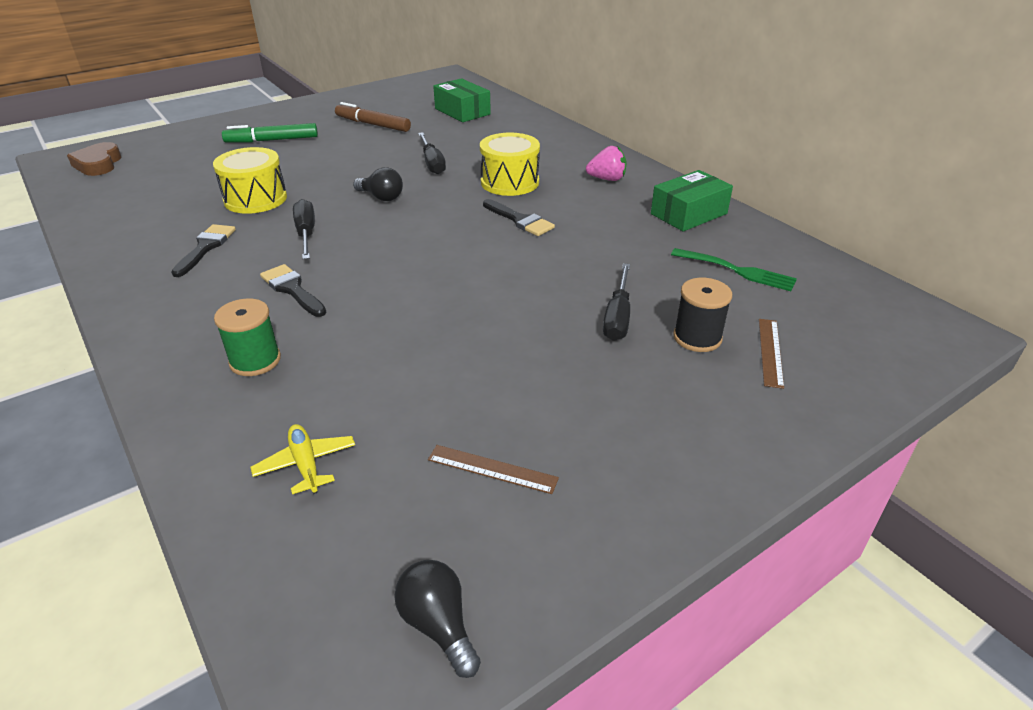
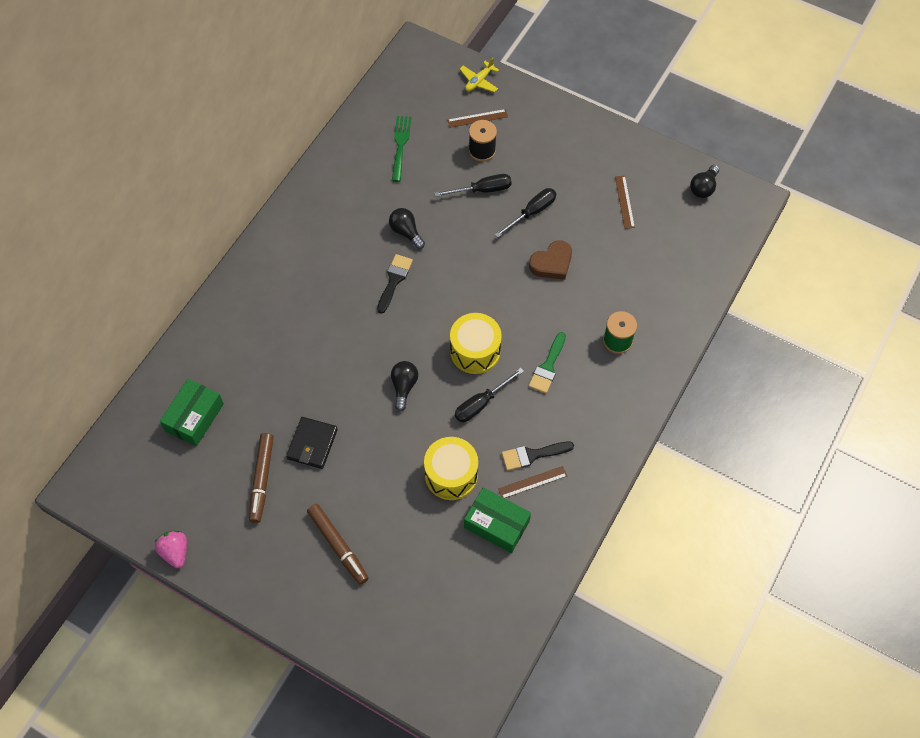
camera: 115 degrees left, 25 degrees up
(98, 164) = (457, 661): brown heart -> brown heart (552, 263)
(178, 239) = (532, 482): none -> brown ruler
(272, 140) = (338, 546): green marker -> brown marker
(292, 289) = (547, 367): black brush -> green brush
(306, 464) = (665, 272): yellow plane -> yellow plane (479, 81)
(378, 147) = (312, 444): none -> black wallet
(432, 163) = (326, 383): black screwdriver -> black screwdriver (532, 212)
(509, 182) = (336, 311): yellow drum -> yellow drum (475, 351)
(584, 242) = (406, 232): none -> black light bulb
(607, 179) = (299, 249): pink strawberry -> pink strawberry (175, 552)
(689, 214) = (334, 185): green box -> green box (496, 524)

